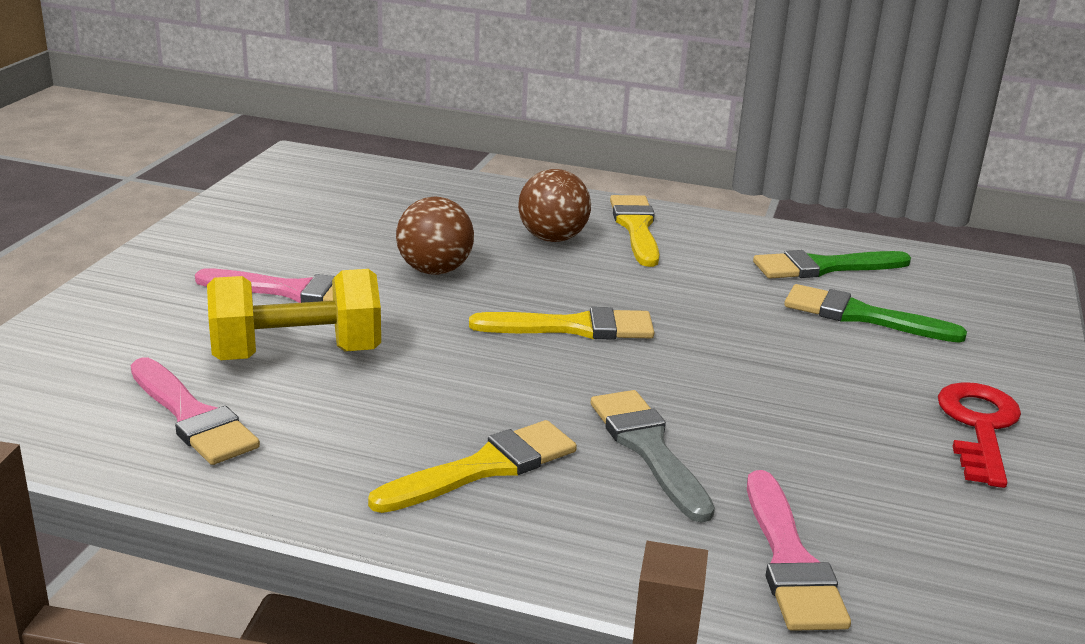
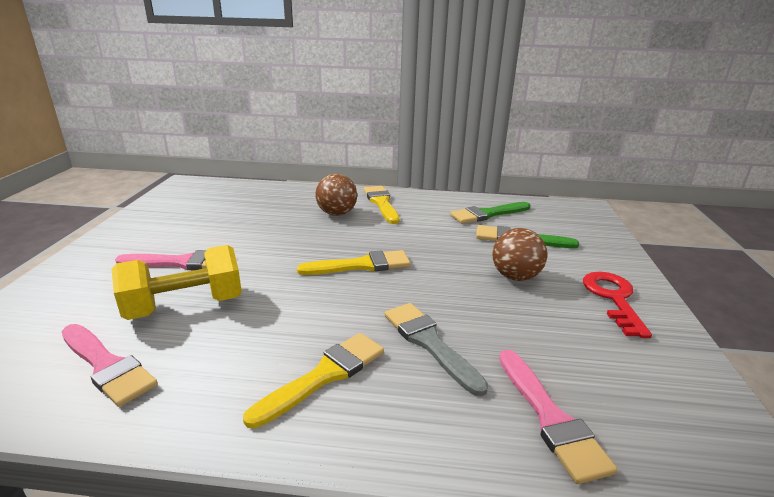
camera: 10 degrees left, 0 degrees up
(434, 270) = (271, 239): brown ball -> brown ball (515, 276)

